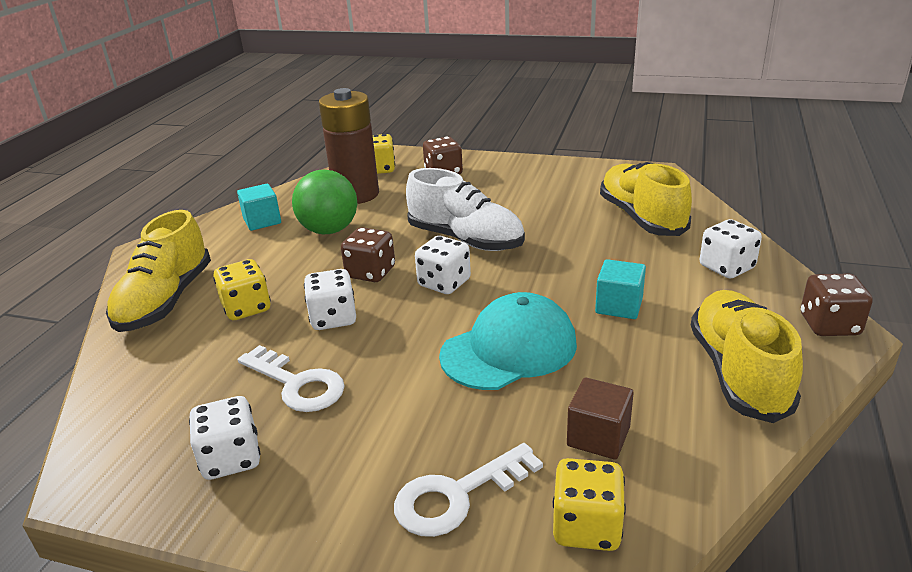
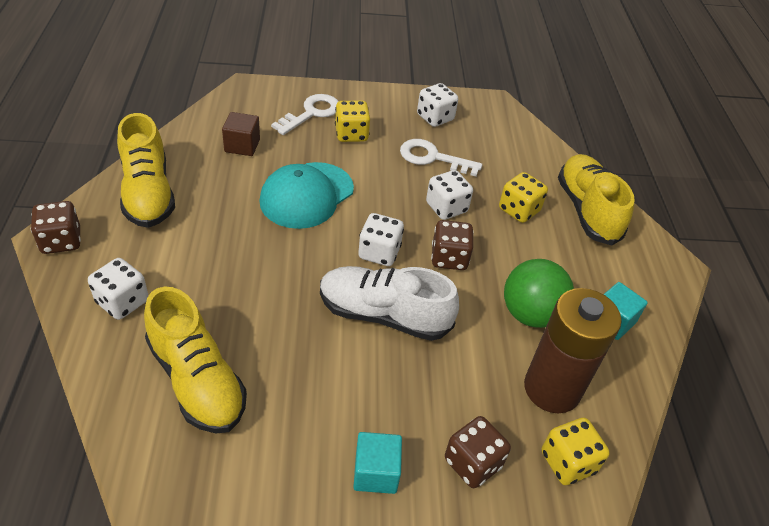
camera: 155 degrees right, 15 degrees up
(586, 526) = (247, 107): yellow dice -> yellow dice (351, 134)
(619, 306) = (227, 243): turquoise cube -> turquoise cube (376, 472)

